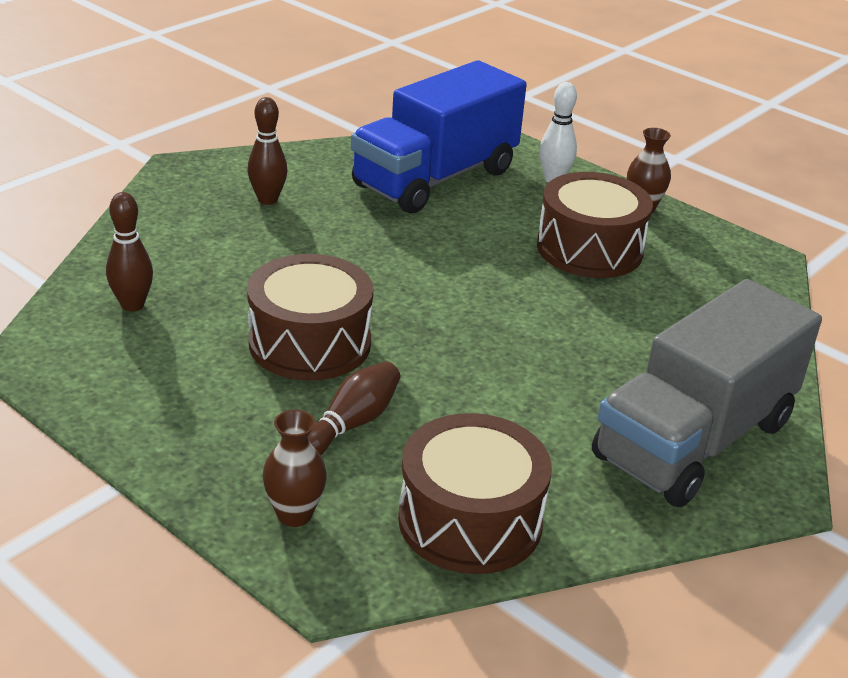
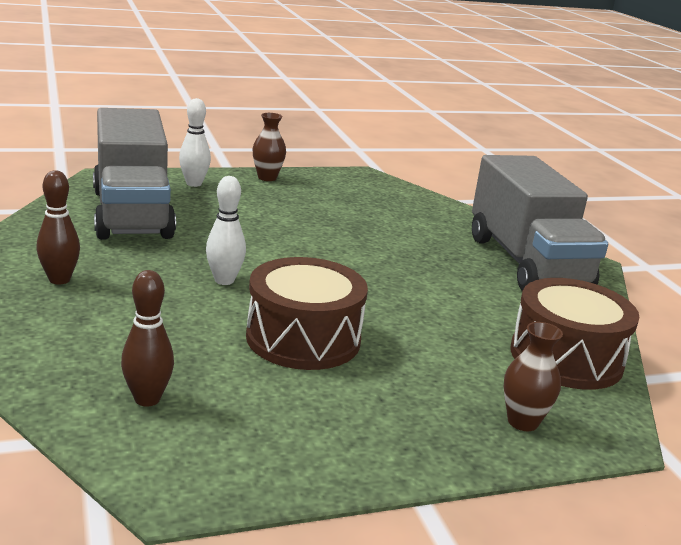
camera: 60 degrees left, 10 degrees down
(350, 424) = (426, 360): brown bowling pin -> none
(367, 268) = (224, 280): none -> white bowling pin
(435, 178) = (132, 213): blue truck -> grey truck
(589, 249) = (295, 208): brown drum -> none

